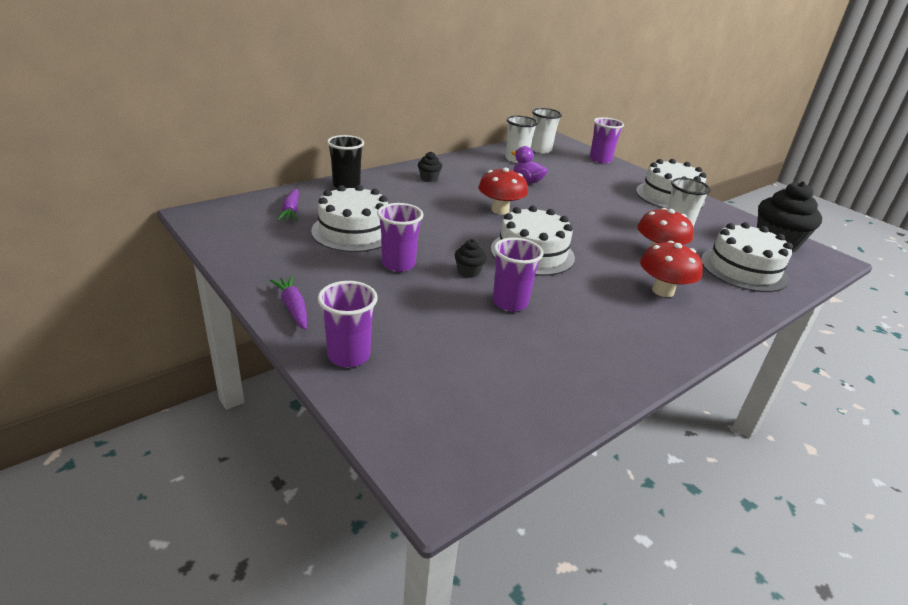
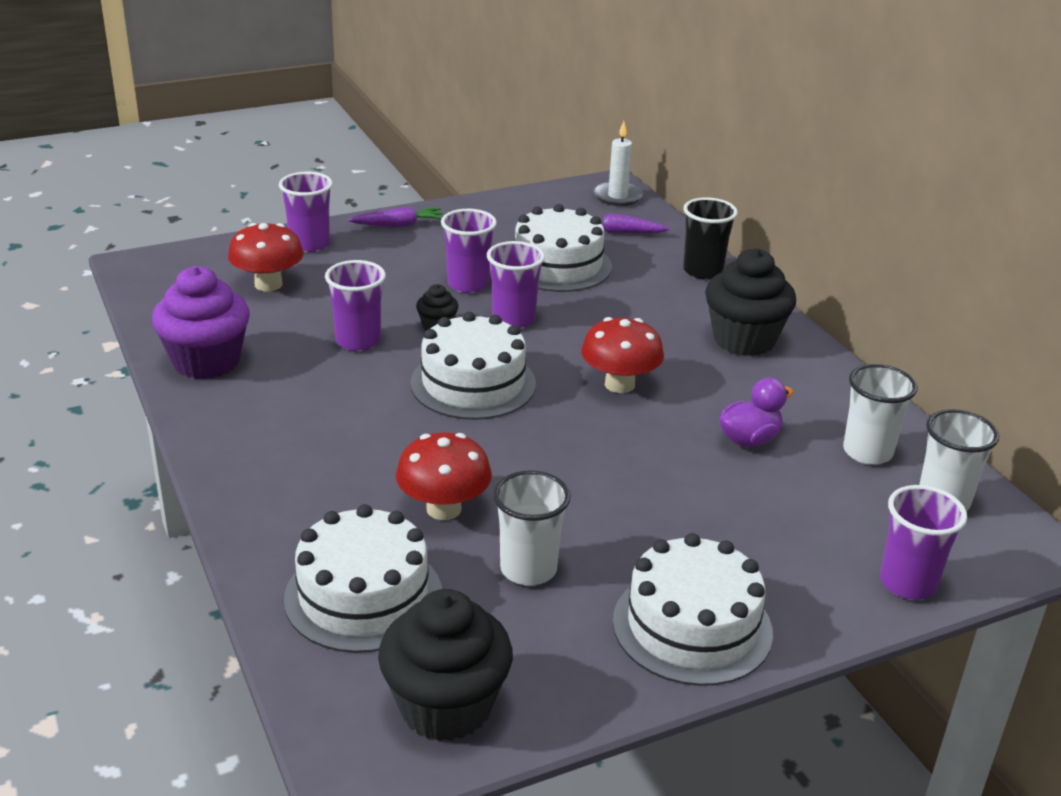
camera: 105 degrees right, 0 degrees up
(223, 211) = (617, 196): none -> white candle
(429, 178) = (744, 339): black cupcake -> black cupcake, size x2.12
(443, 244) = (513, 320): none -> purple cup
(590, 374) = (206, 361): none -> purple cupcake
(663, 291) = (335, 472): red mushroom -> red mushroom (268, 284)

